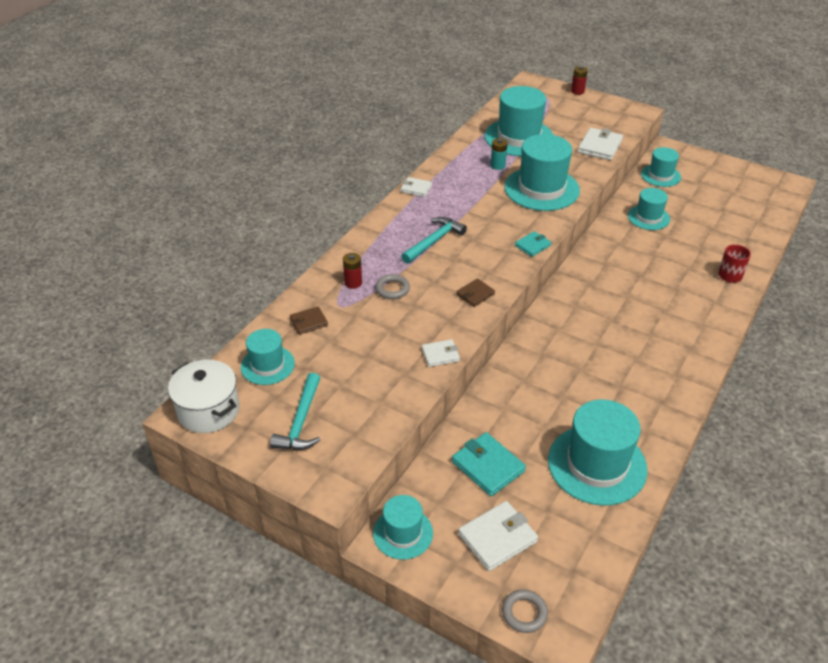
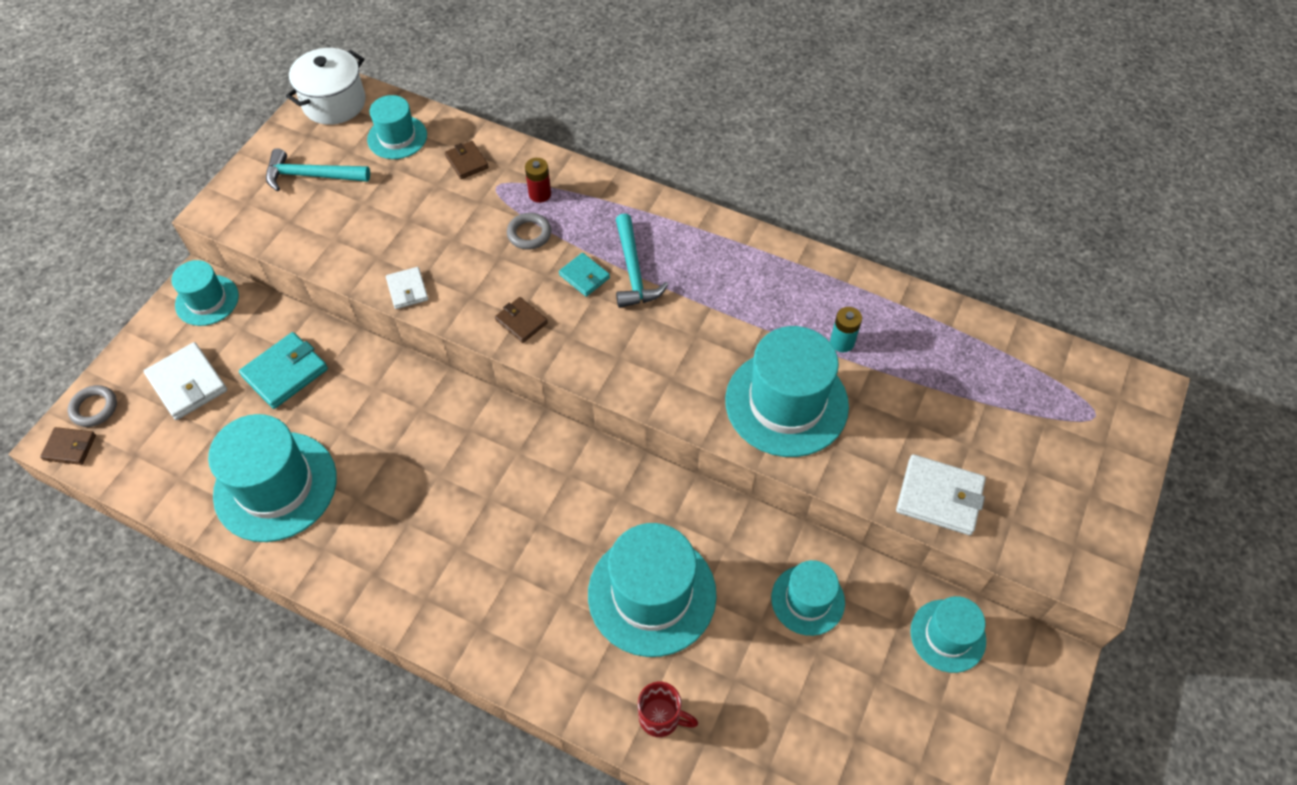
camera: 85 degrees right, 15 degrees up
(416, 188) = (758, 242): white wallet -> none
(434, 241) = (633, 271): turquoise hammer -> turquoise hammer turned 45 degrees clockwise
(519, 137) = (937, 371): turquoise hat -> turquoise hat (652, 594)
(532, 245) = (634, 389): turquoise wallet -> turquoise wallet (584, 276)
(568, 627) = (70, 447): none -> brown wallet
(577, 91) = (1136, 469): red battery -> none

